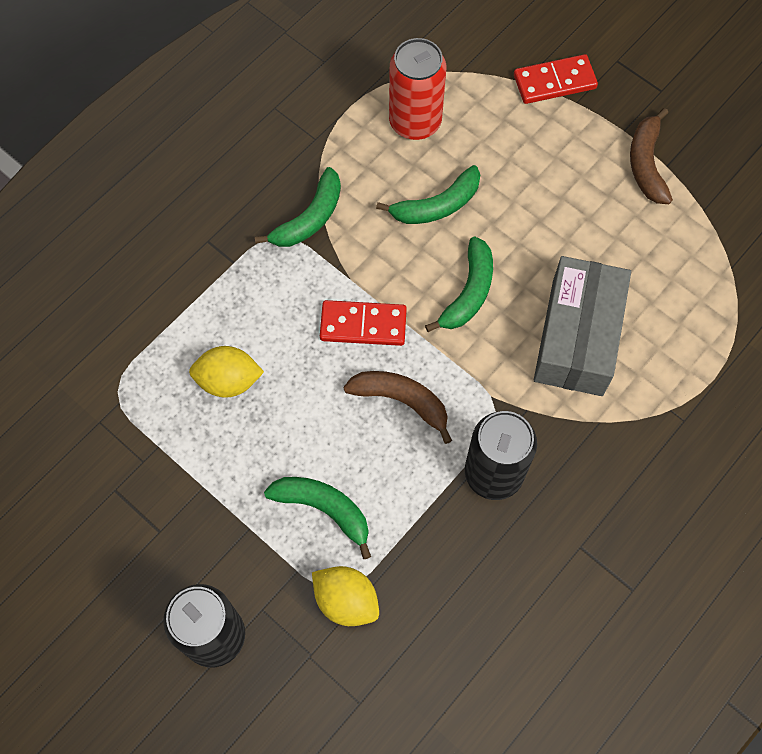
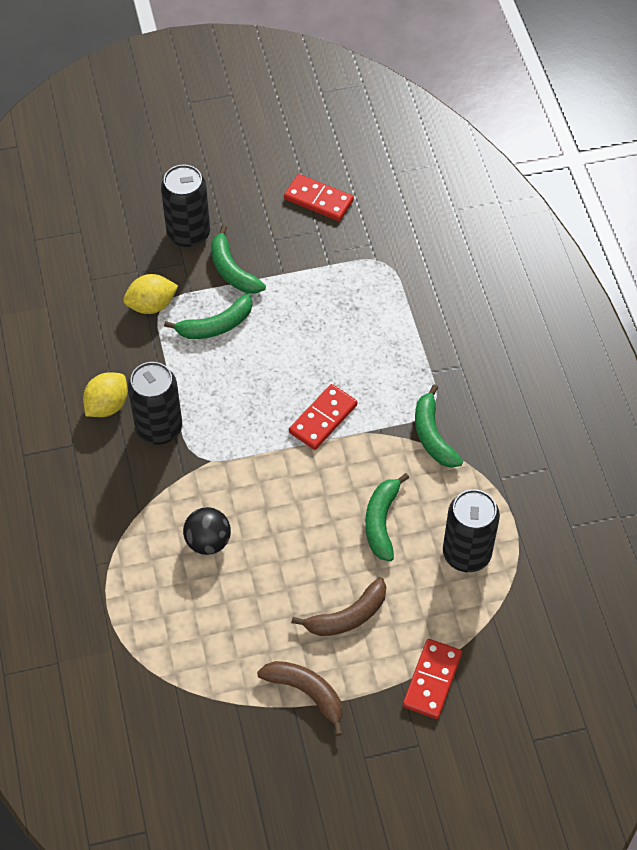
camera: 125 degrees right, 10 degrees down
(66, 520) = (318, 200): none -> red domino
(228, 381) = (343, 323): yellow lemon -> yellow lemon (107, 405)
(401, 401) = (250, 408): brown banana -> brown banana (347, 616)
(415, 122) = (466, 553): red can -> black can
(468, 292) = (296, 496): green banana -> green banana (232, 270)
(577, 337) = (208, 541): grey box -> black ball

